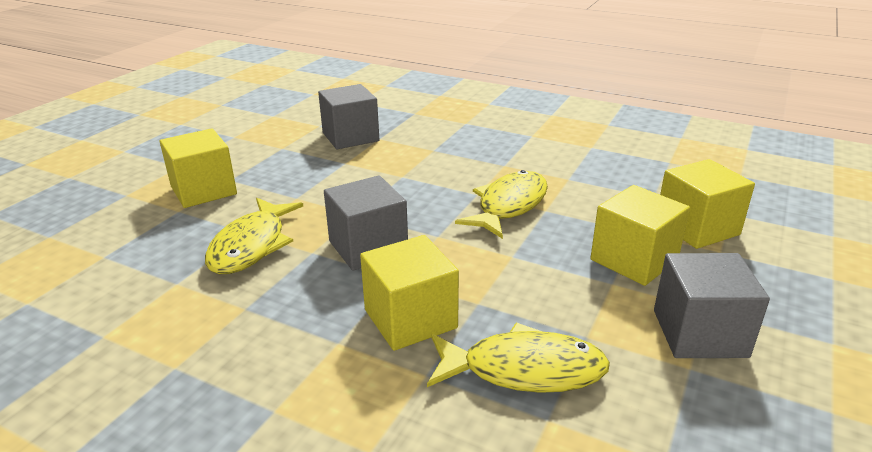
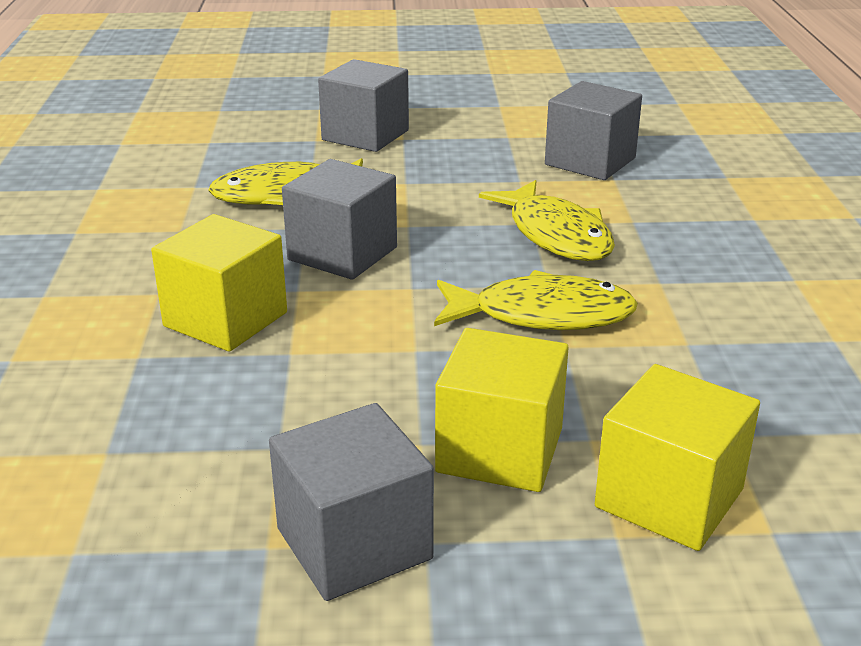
camera: 60 degrees right, 0 degrees up
(203, 190) = (365, 135): yellow cube -> grey cube
(524, 369) = (182, 415): yellow fish -> yellow fish (556, 235)

